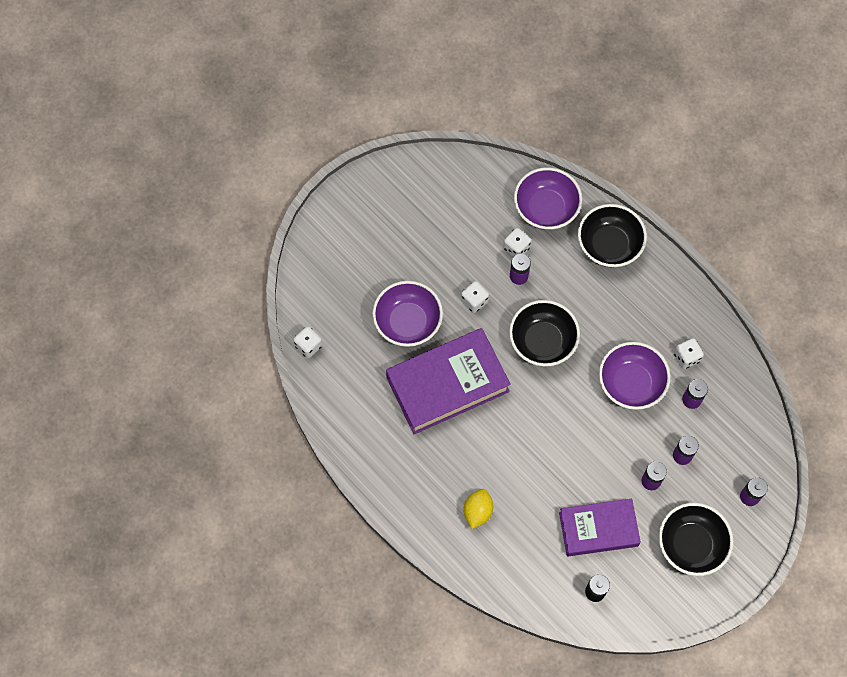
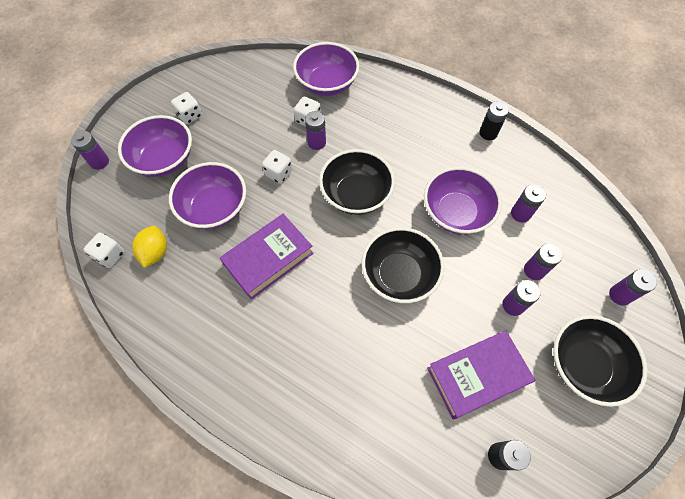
camera: 15 degrees left, 5 degrees down
(306, 246) = (99, 162): none -> purple battery
(368, 259) = (164, 160): none -> purple bowl
(447, 384) = (268, 259): purple book -> purple book, size x0.66
(477, 511) = (334, 392): yellow lemon -> yellow lemon (155, 252)
(609, 245) = (393, 100): black bowl -> black bowl (399, 275)
(686, 357) = (499, 176): white dice -> white dice (190, 115)
(693, 307) = (488, 133): none -> black battery

